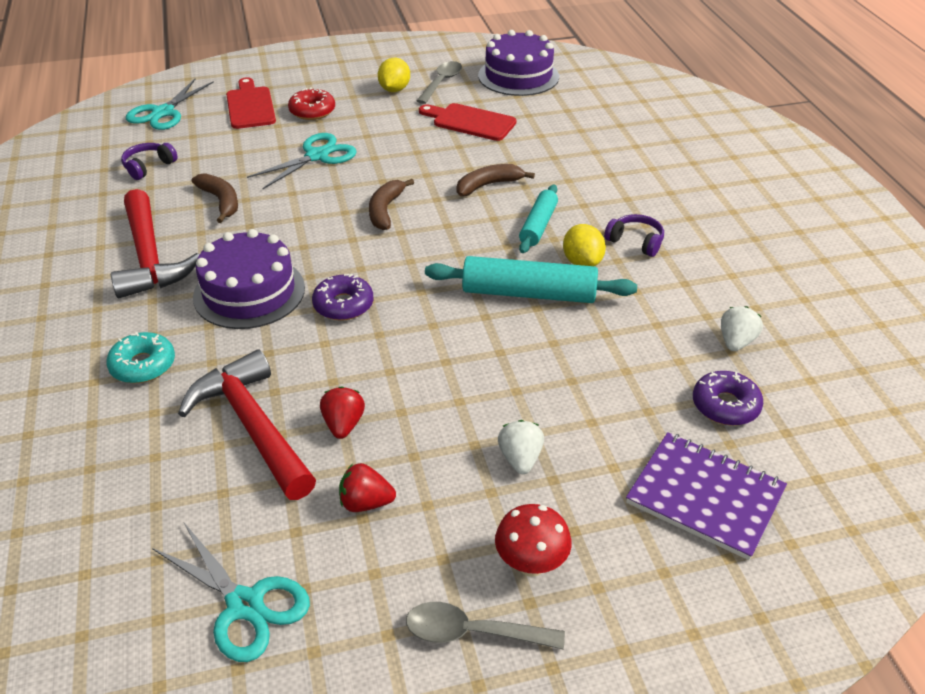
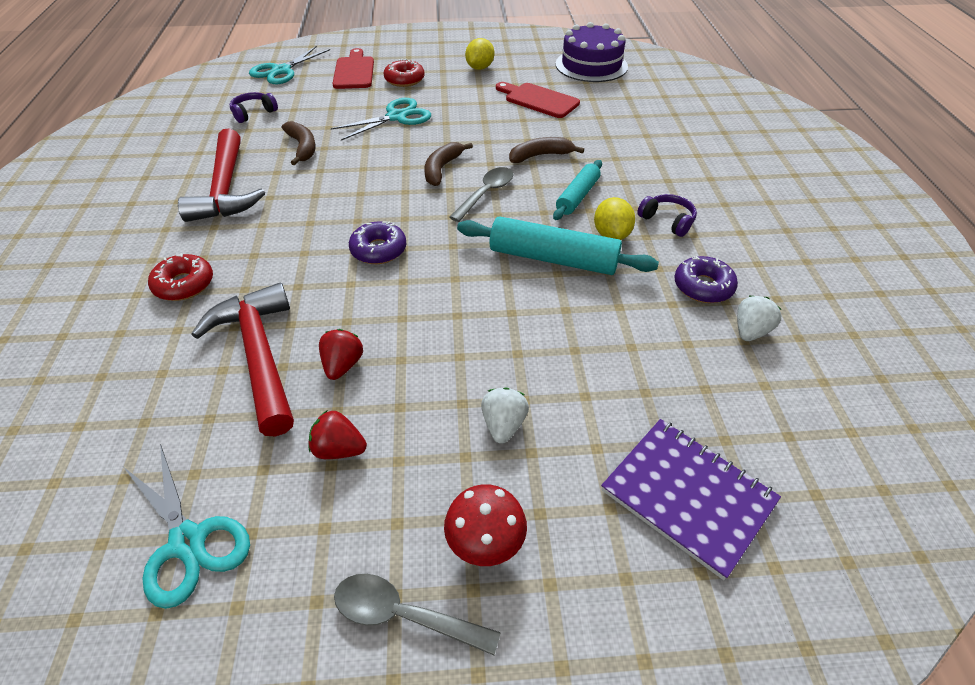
camera: 10 degrees right, 5 degrees up
(143, 365) = (184, 284): turquoise donut -> red donut
(249, 292) = (299, 229): purple cake -> none
(441, 83) = (522, 65): grey spoon -> grey spoon (486, 194)
(725, 405) = (727, 397): purple donut -> purple donut (703, 287)

